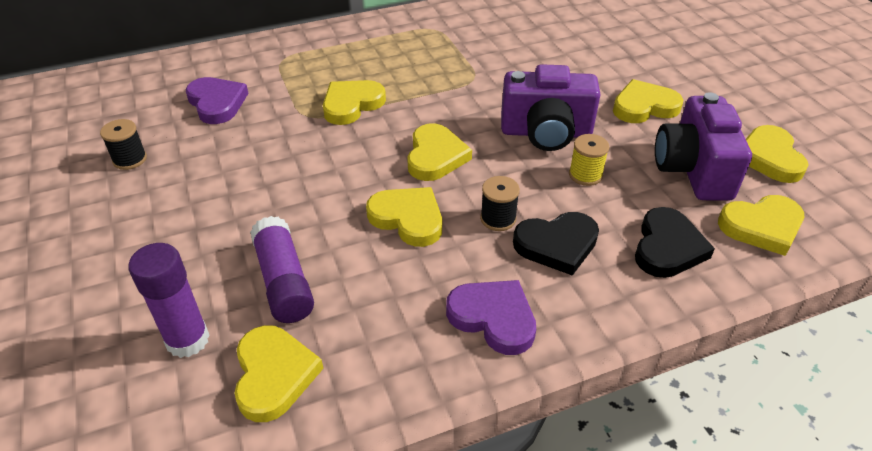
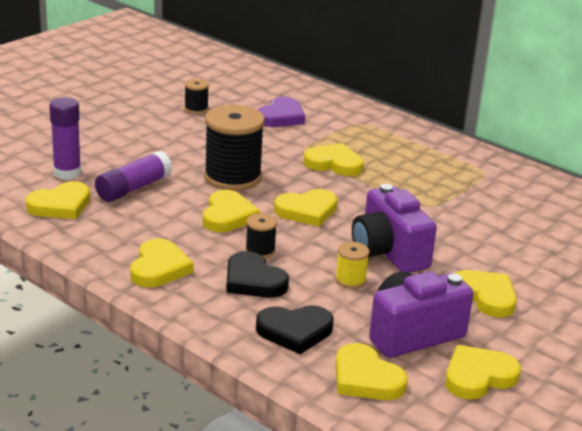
camera: 60 degrees right, 15 degrees down
(324, 186) = (232, 177): none -> black spool
(493, 318) = (159, 268): purple heart -> yellow heart

